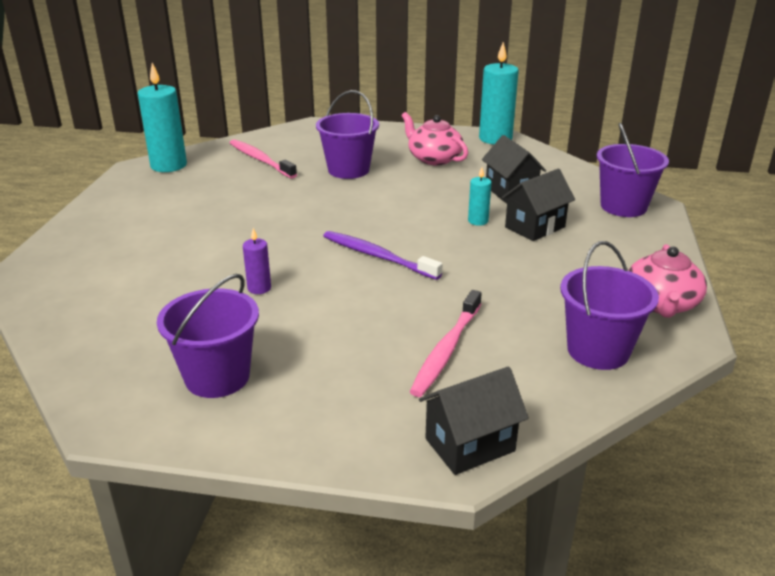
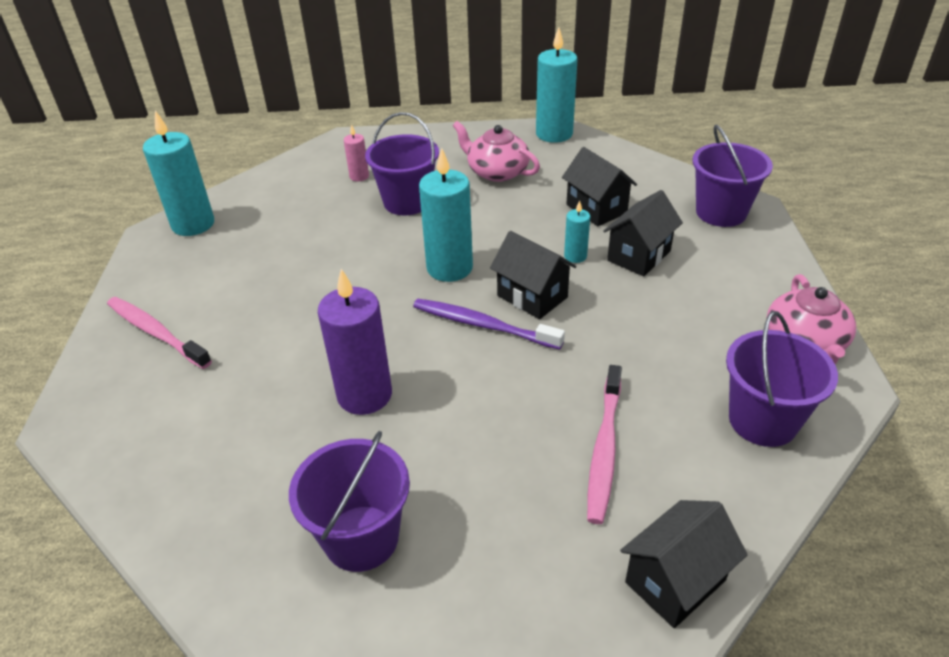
camera: 10 degrees left, 10 degrees up
(259, 288) = (364, 395): purple candle -> purple candle, size x2.01
(260, 160) = (299, 200): pink toothbrush -> pink toothbrush (155, 332)
(316, 149) = (359, 176): none -> pink candle
(365, 216) = (449, 268): none -> turquoise candle
(428, 243) = (532, 296): none -> black house

